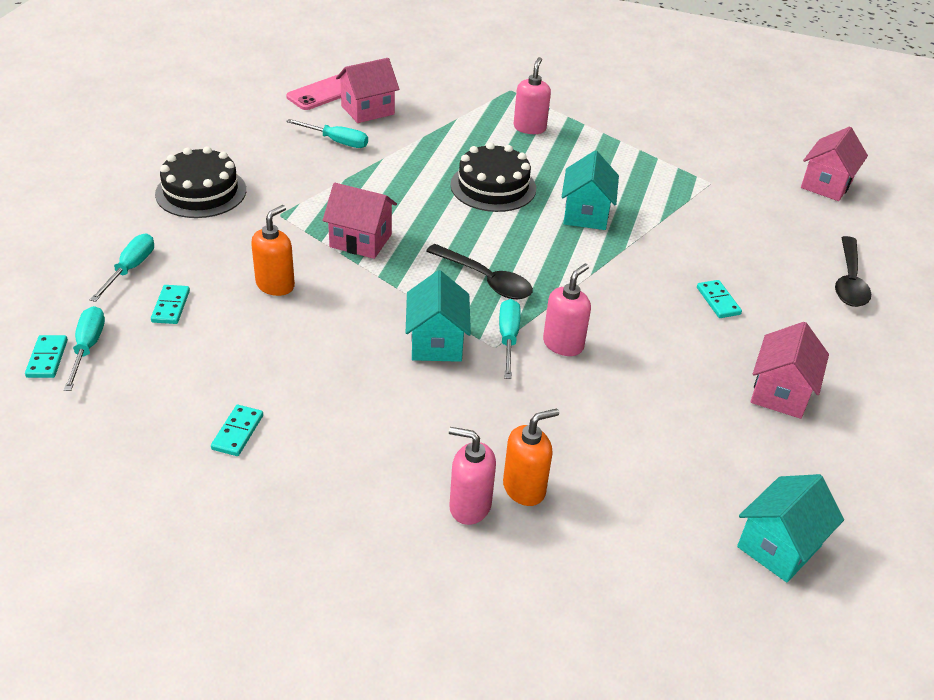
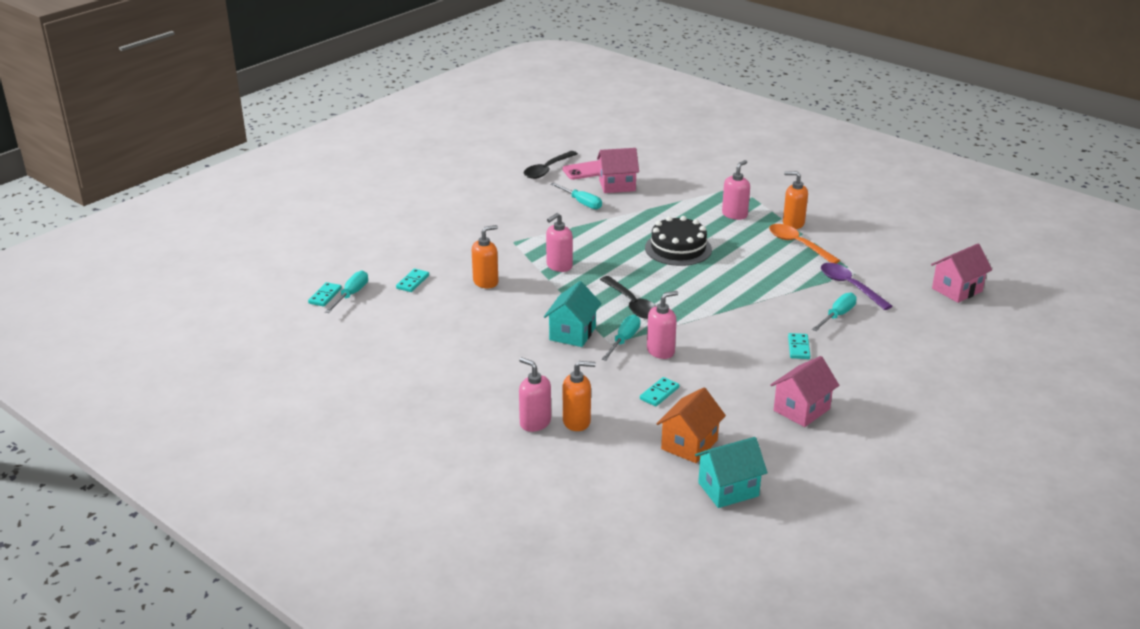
camera: 25 degrees right, 10 degrees down
(130, 269) = (399, 257): turquoise screwdriver -> turquoise screwdriver (837, 316)
(201, 192) = (468, 220): black cake -> none
(238, 432) = (415, 355): turquoise domino -> turquoise domino (659, 393)
(360, 240) = (559, 266): pink house -> pink soap dispenser
(586, 214) = (737, 277): turquoise house -> none
(601, 129) = (793, 223): none -> orange soap dispenser
(625, 156) = (798, 245): none -> orange spoon
(687, 486) = (689, 444): none -> orange house
(716, 202) = (850, 286): none -> purple spoon
(849, 280) = (919, 355): black spoon -> black spoon (547, 170)

